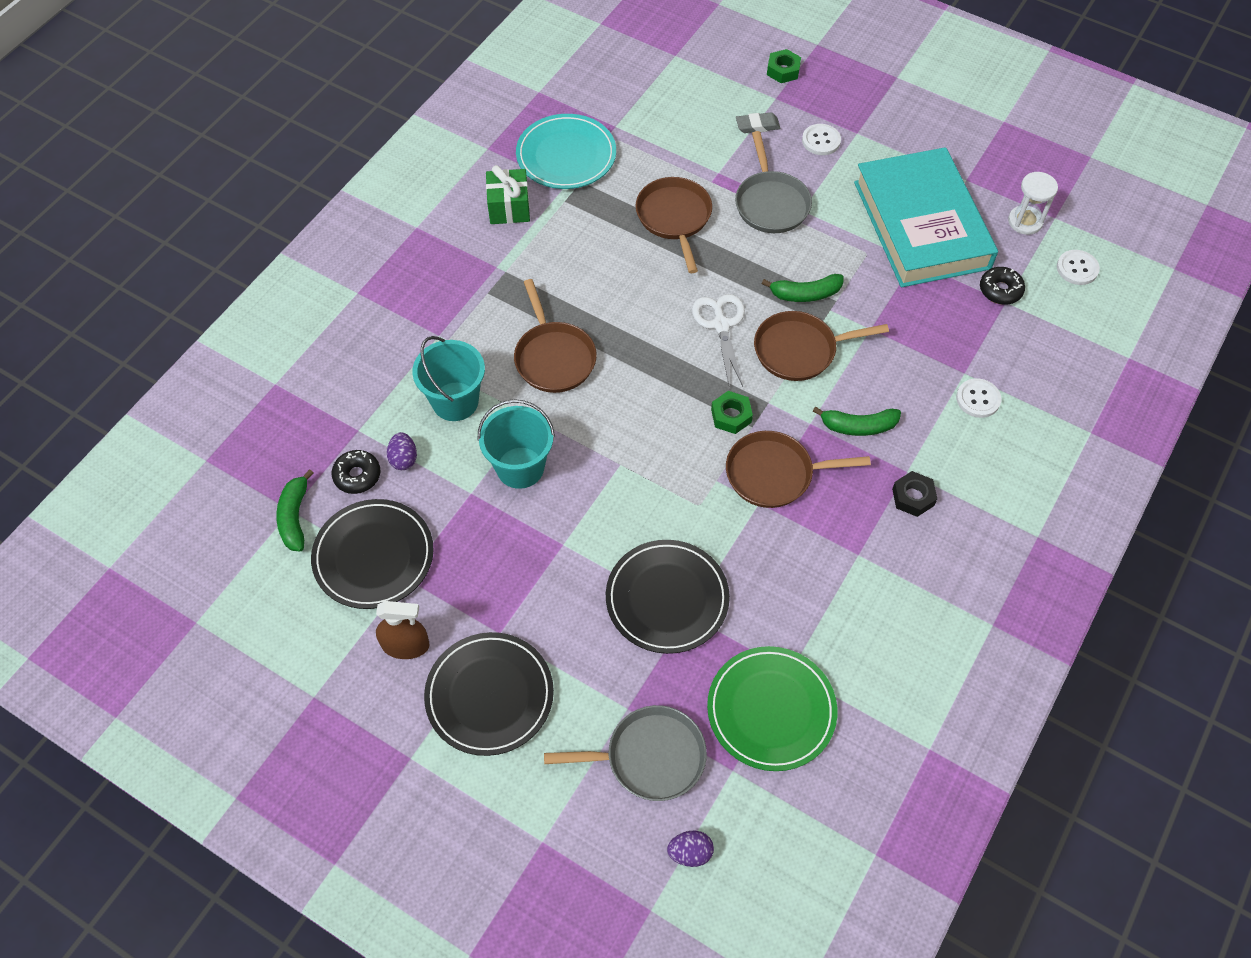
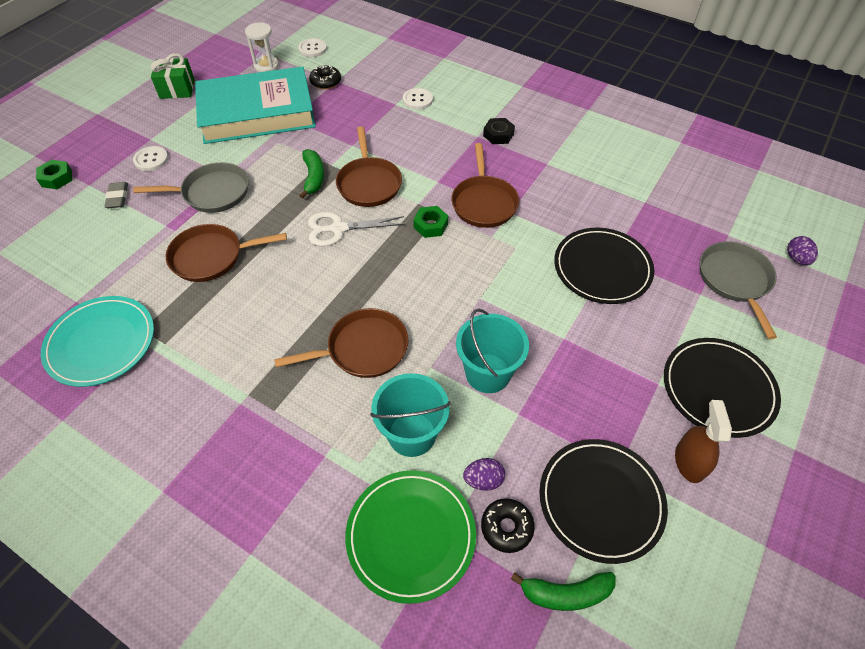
camera: 90 degrees left, 5 degrees down
(509, 207) = (159, 394): green gift -> green gift (177, 89)
(771, 710) = (677, 213): green plate -> green plate (411, 535)
(858, 426) = (440, 157): green banana -> none

